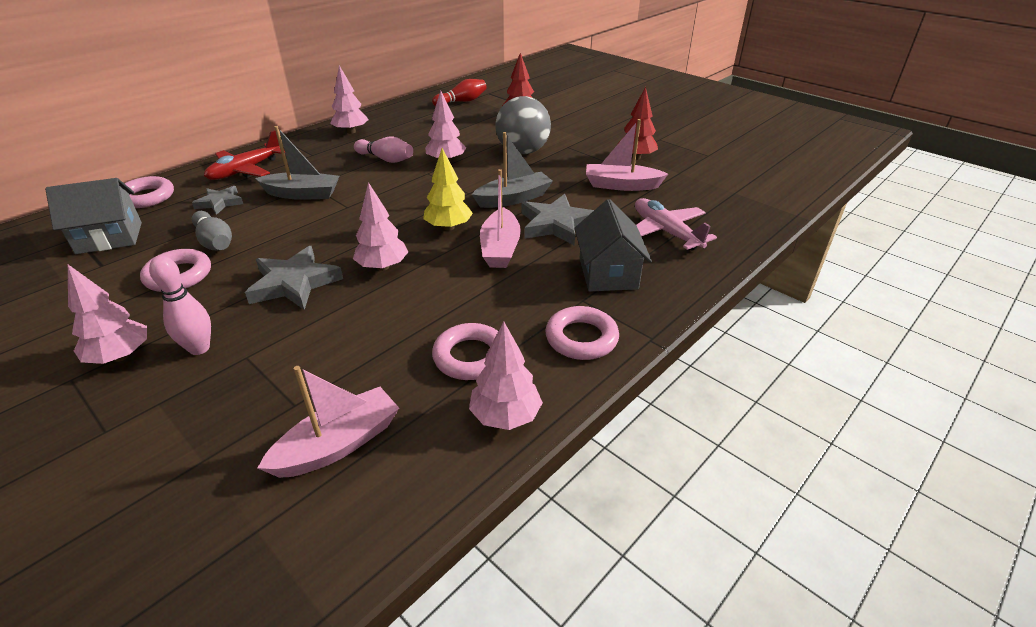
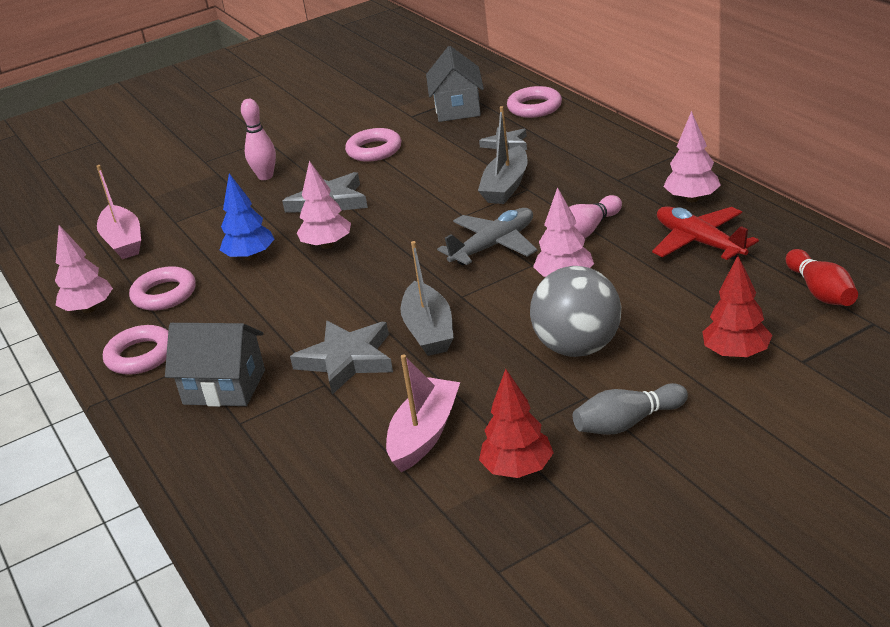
camera: 110 degrees right, 5 degrees down
(120, 356) = (278, 150): pink tree -> none
(215, 242) = (424, 156): grey bowling pin -> grey bowling pin (627, 423)
(245, 170) = (582, 145): red plane -> red plane (699, 242)
(398, 311) = (250, 257): none -> blue tree
(399, 189) = (494, 246): none -> grey plane
(448, 227) = (382, 282): yellow tree -> none
(500, 248) = (318, 316): pink boat -> none
(666, 232) = (278, 452): pink plane -> none

